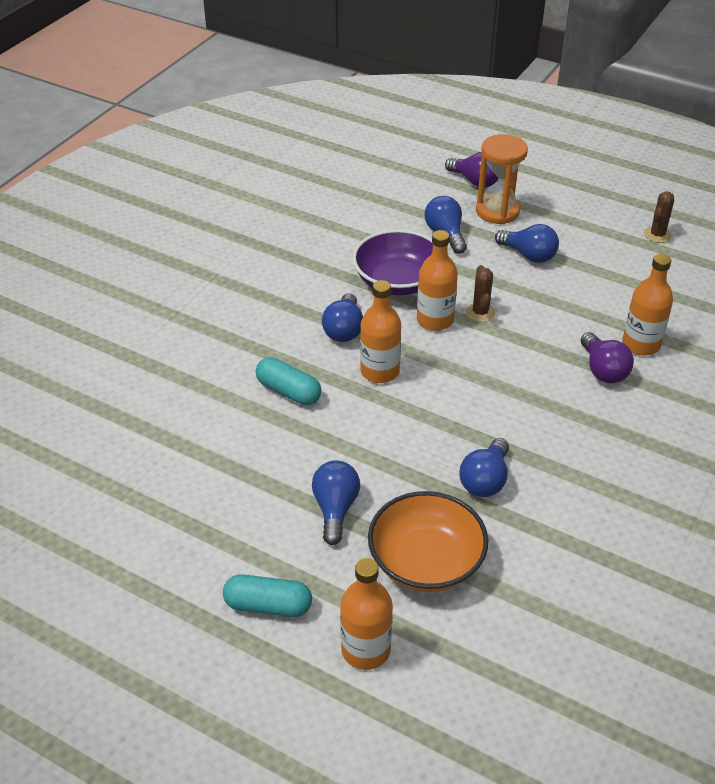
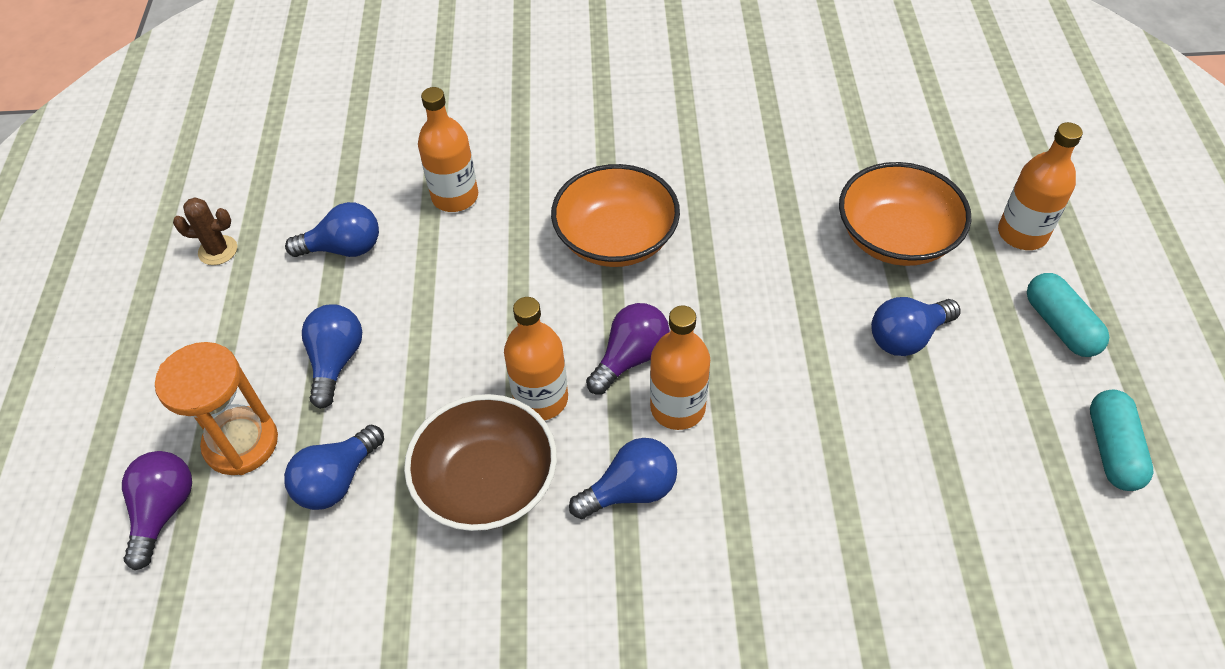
camera: 120 degrees left, 10 degrees up
(289, 391) = (787, 484): turquoise capsule -> turquoise capsule (1112, 449)
(398, 282) = (487, 482): purple bowl -> brown bowl
(480, 312) = (494, 359): brown cactus -> none
(485, 480) = (759, 239): blue light bulb -> blue light bulb (344, 248)
(542, 405) = (616, 239): none -> orange bowl
(603, 370) = (521, 212): purple light bulb -> purple light bulb (631, 358)

